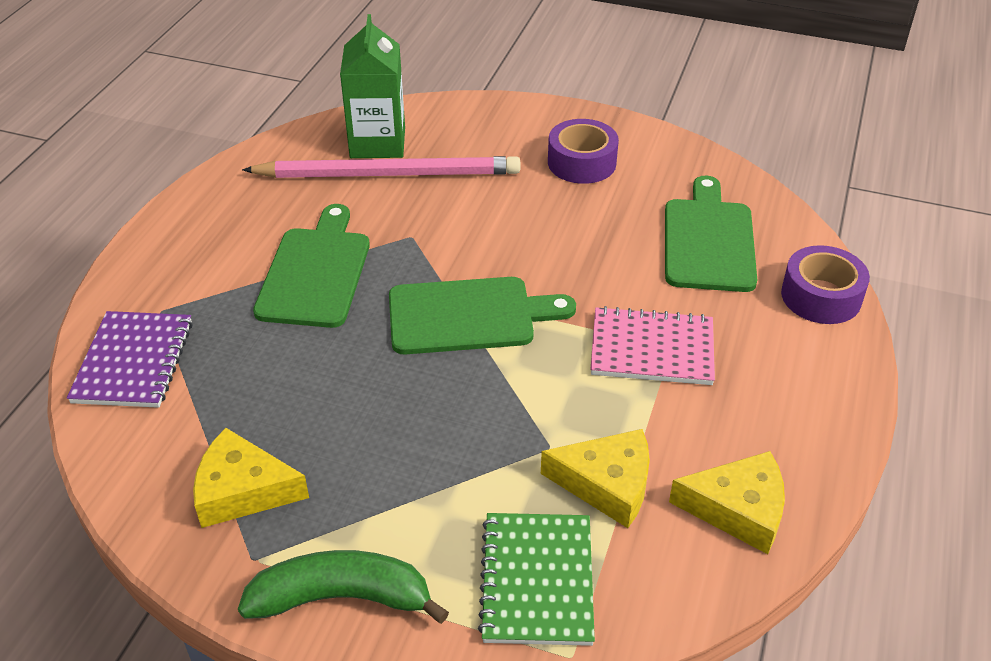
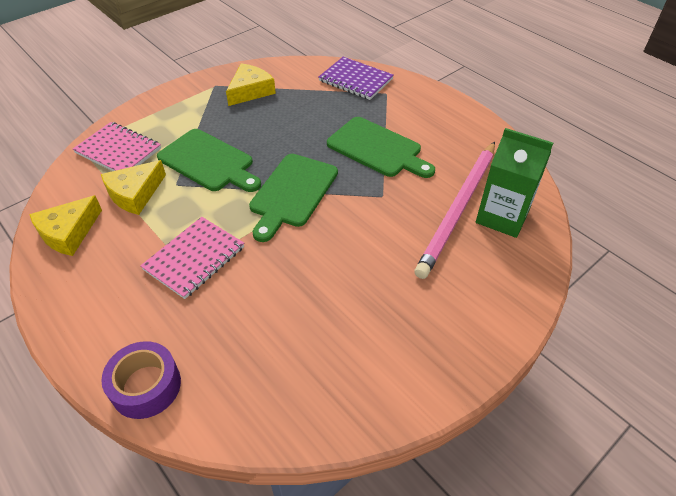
camera: 120 degrees right, 5 degrees up
(342, 598) = (172, 100): green banana -> none
(537, 580) = (118, 151): green notebook -> pink notebook
(581, 162) = (408, 324): purple tape -> none
(708, 240) = (258, 352): green cutting board -> green cutting board (209, 162)

